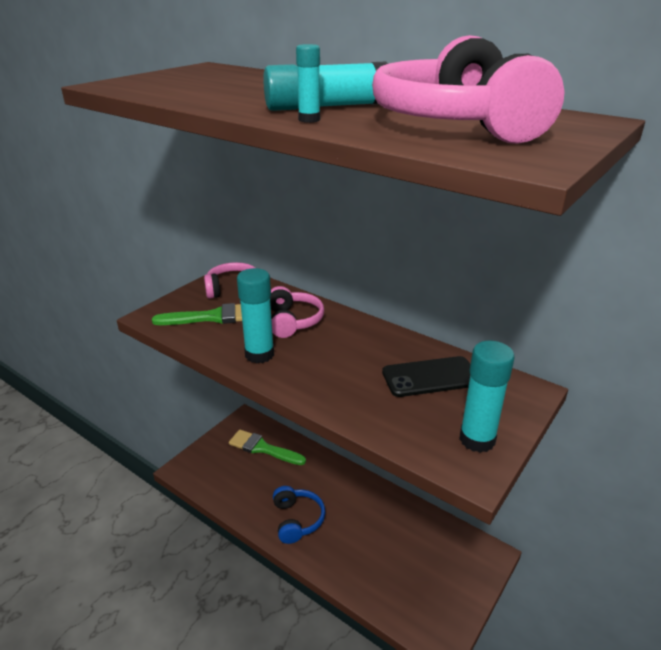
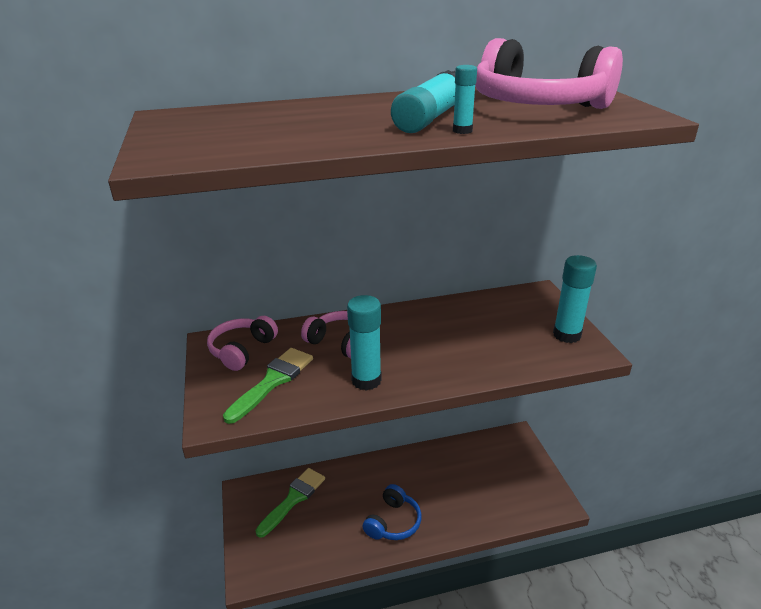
camera: 50 degrees left, 0 degrees up
(263, 448) = (293, 499): green brush -> green brush turned 150 degrees clockwise
(297, 520) = (393, 522): blue headphones -> blue headphones turned 90 degrees clockwise
(430, 377) = (486, 319): black phone -> none

